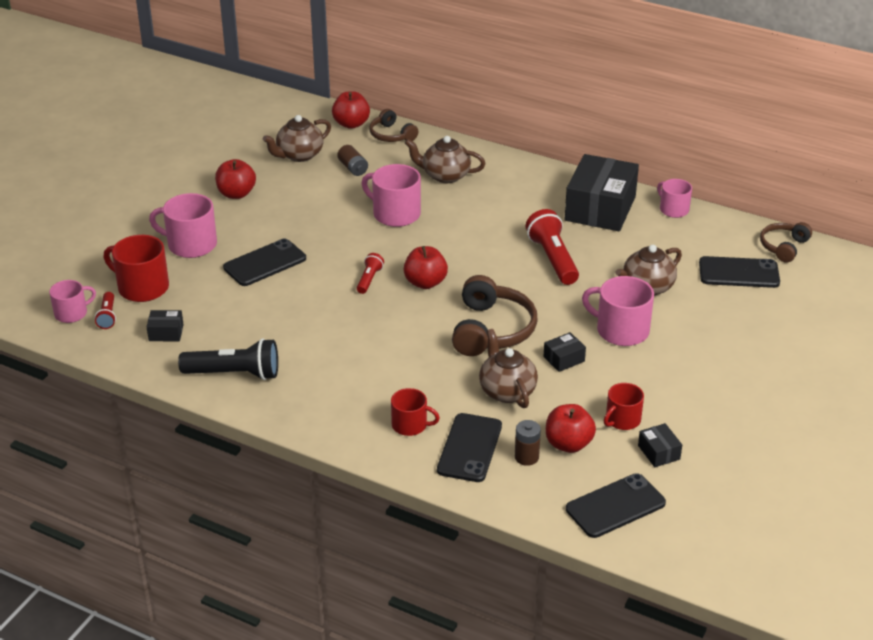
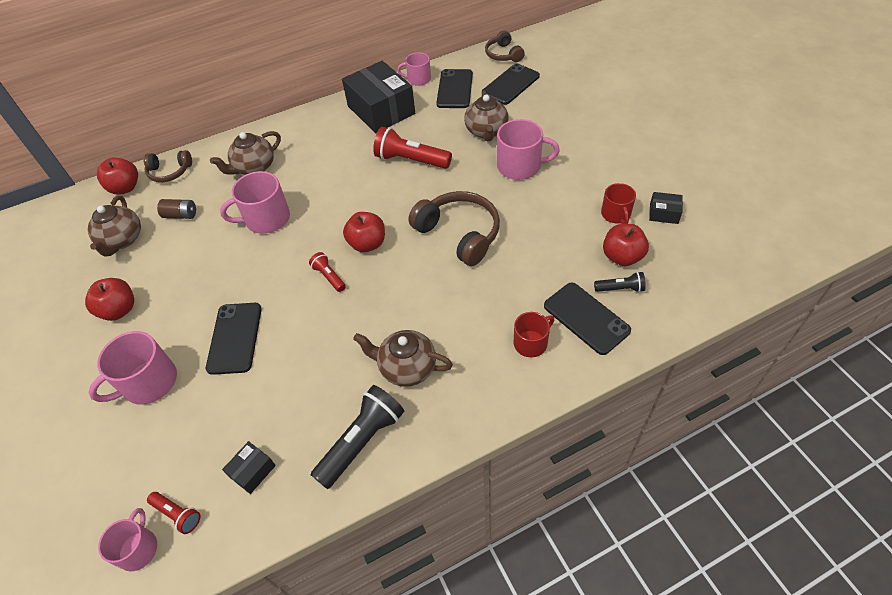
camera: 50 degrees left, 15 degrees up
(142, 287) = (166, 458): red mug -> none
(506, 391) = (536, 261): brown teapot -> brown teapot (406, 367)
(526, 457) = (620, 288): brown battery -> black flashlight
(564, 359) = (526, 211): black box -> none
(615, 506) = (707, 266): black phone -> black phone (455, 89)
(621, 330) = (520, 166): pink mug -> pink mug turned 150 degrees counterclockwise

